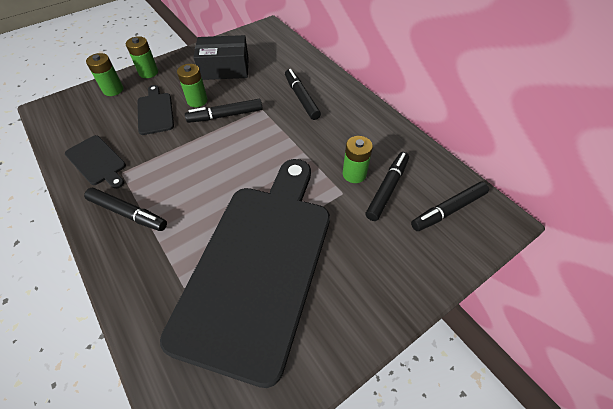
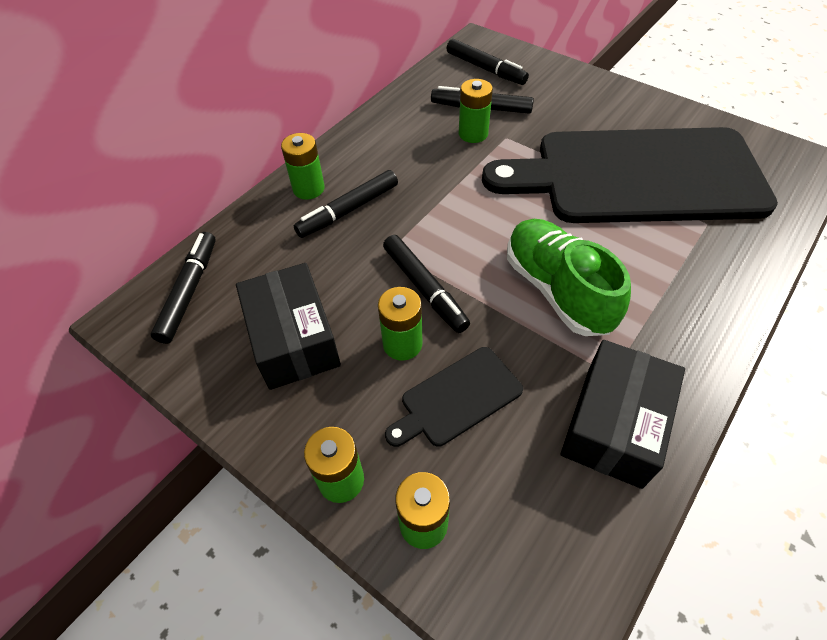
camera: 105 degrees left, 0 degrees up
(97, 161) = (614, 424): black cutting board -> black box
(128, 213) = (667, 323): black marker -> black marker (189, 291)
(187, 170) = (557, 290): none -> green shoe
(328, 85) = (308, 189): none -> green battery

